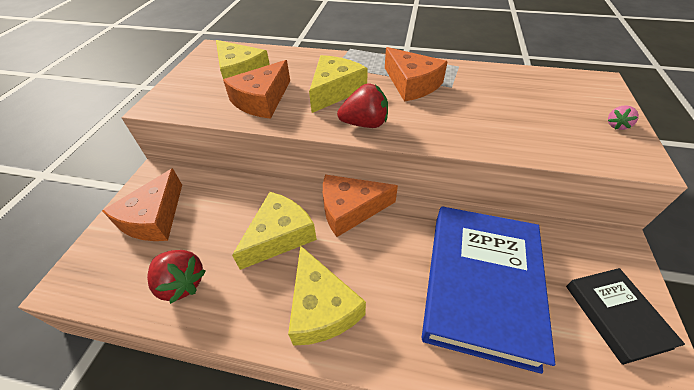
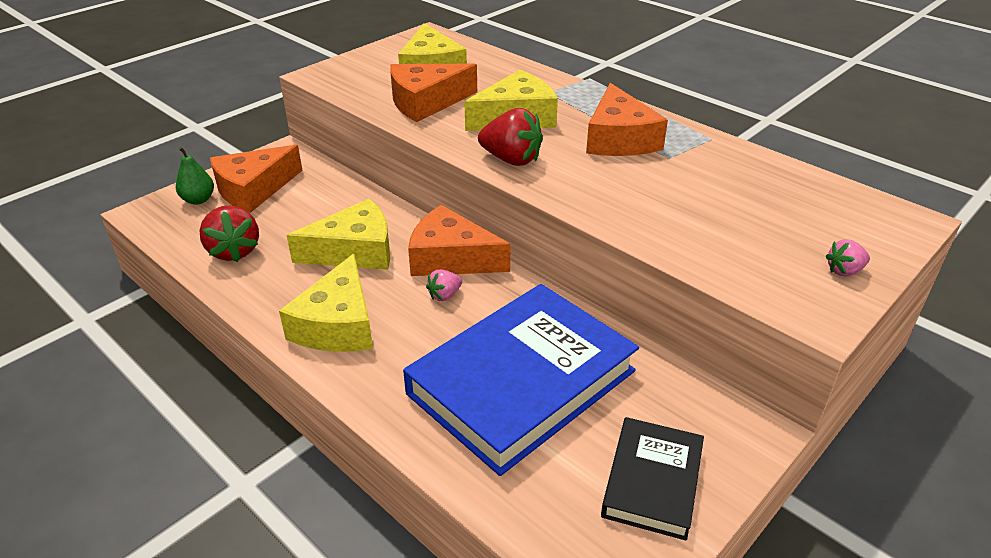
camera: 30 degrees right, 10 degrees down
(111, 249) = (198, 200): none -> green pear
(372, 241) = (444, 295): none -> pink strawberry

